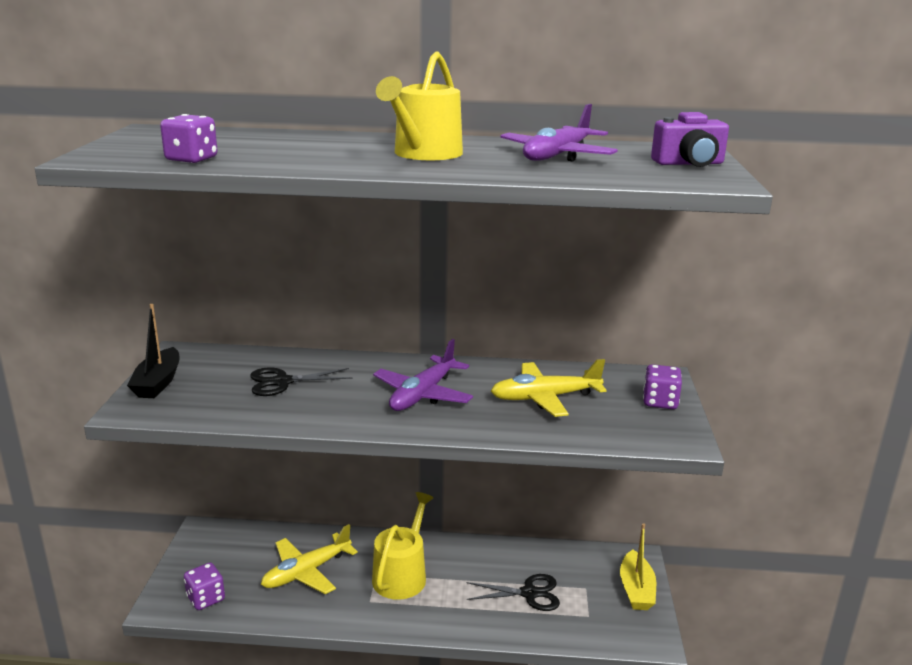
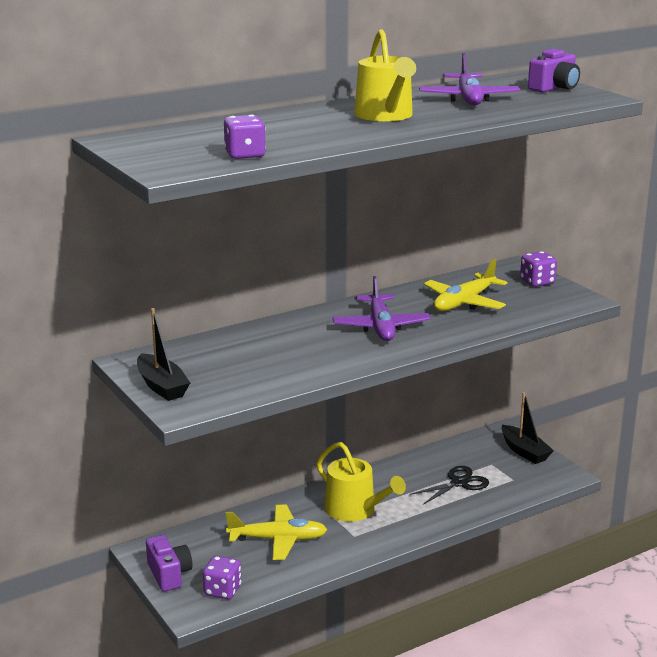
camera: 35 degrees left, 0 degrees up
(191, 562) = (169, 574): none -> purple camera
(282, 382) = (262, 353): black scissors -> none
(306, 572) = (278, 539): yellow plane -> yellow plane turned 105 degrees counterclockwise
(402, 575) = (355, 510): yellow watering can -> yellow watering can turned 150 degrees clockwise
(636, 589) = (524, 451): yellow boat -> black boat

